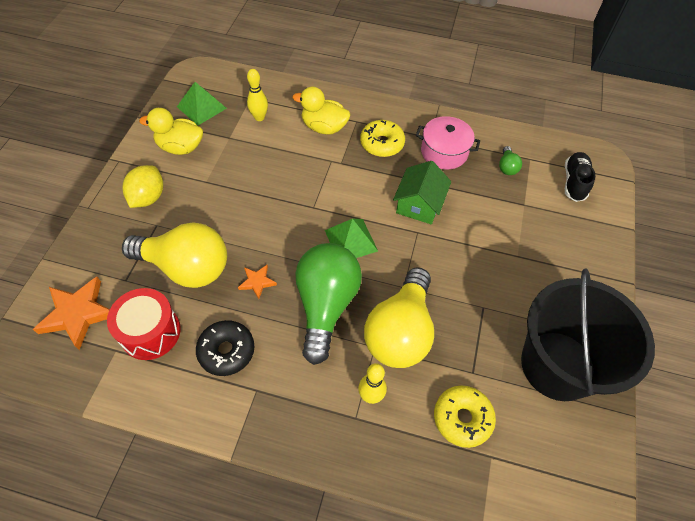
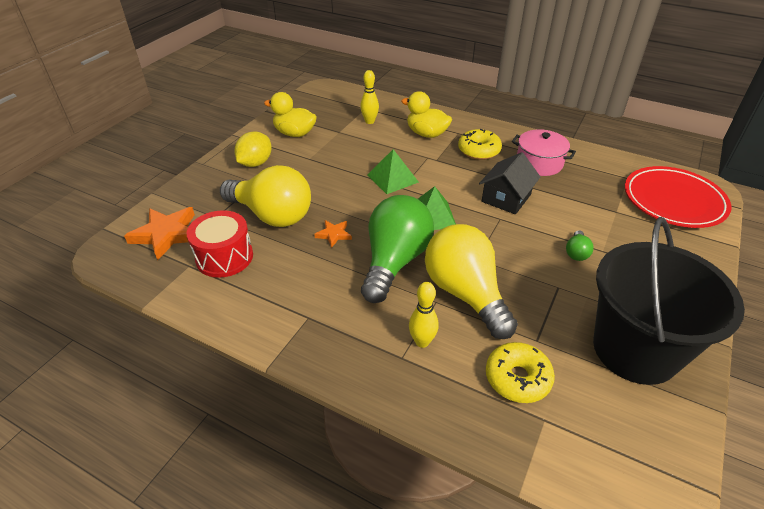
camera: 15 degrees right, 15 degrees down
(201, 107) = (321, 110): green pyramid -> green pyramid (392, 178)
(226, 351) = (289, 282): black donut -> none
(400, 331) = (465, 293): yellow light bulb -> yellow light bulb turned 120 degrees clockwise
(419, 204) = (506, 198): green house -> black house
(507, 167) = (602, 181): green light bulb -> green light bulb (576, 253)
(574, 182) = (673, 201): black shoe -> red plate

